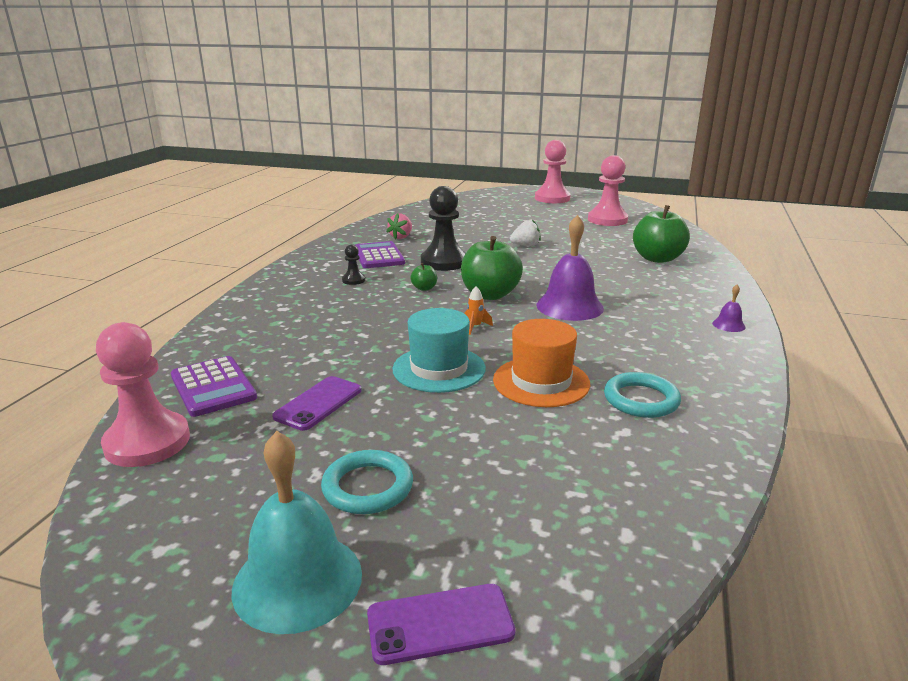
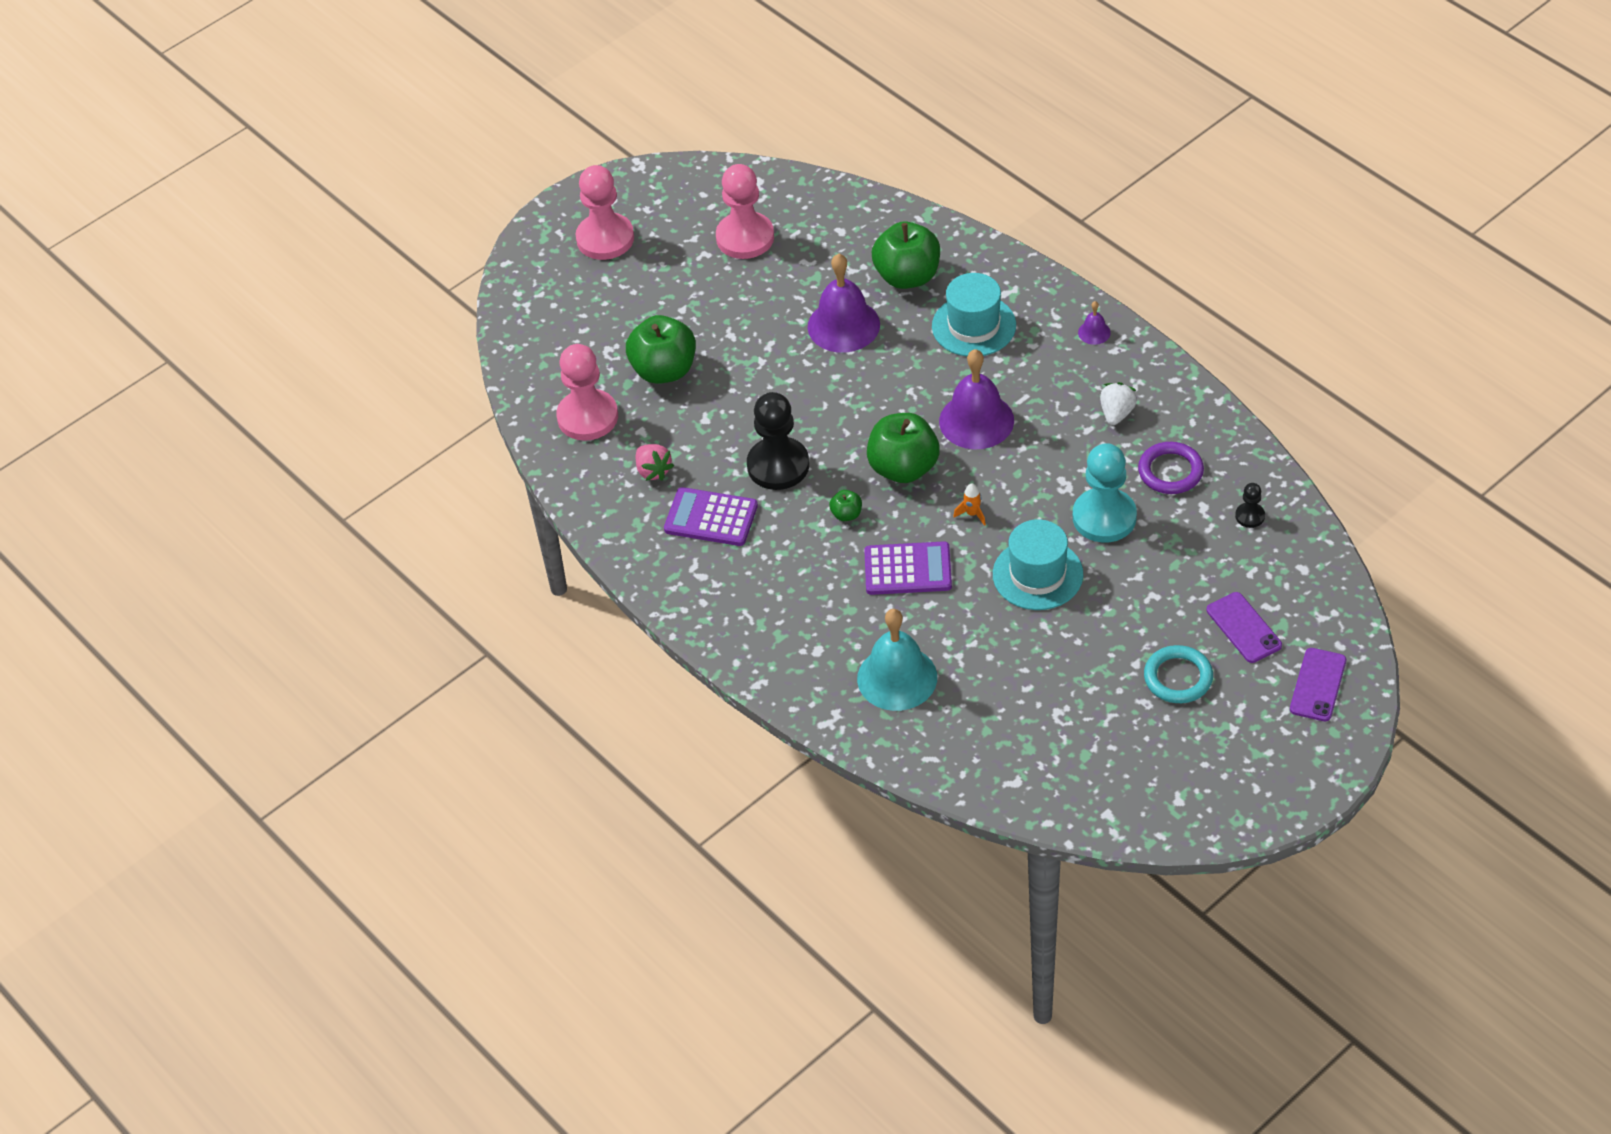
camera: 55 degrees left, 25 degrees up
(147, 442) = (1037, 794): pink pawn -> pink pawn (587, 417)
(213, 387) = (967, 739): purple calculator -> purple calculator (908, 569)
(297, 580) = (1248, 738): turquoise bell -> turquoise bell (897, 678)
(318, 403) = (1044, 674): purple phone -> purple phone (1244, 628)
(353, 280) = (777, 567): black pawn -> black pawn (1250, 516)
(481, 225) = (664, 370): none -> green apple
(525, 245) = (778, 366): white strawberry -> white strawberry (1116, 413)
(541, 382) = (1104, 517): orange hat -> turquoise pawn
(586, 253) = (843, 325): none -> purple bell
(641, 400) = (1170, 471): turquoise ring -> purple ring
(654, 285) = (974, 326): none -> turquoise hat

